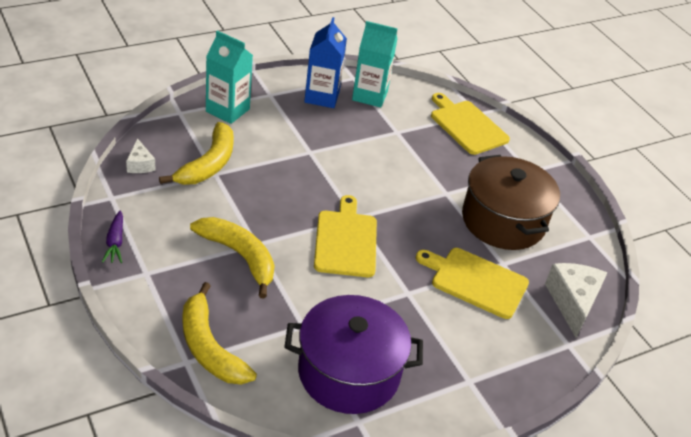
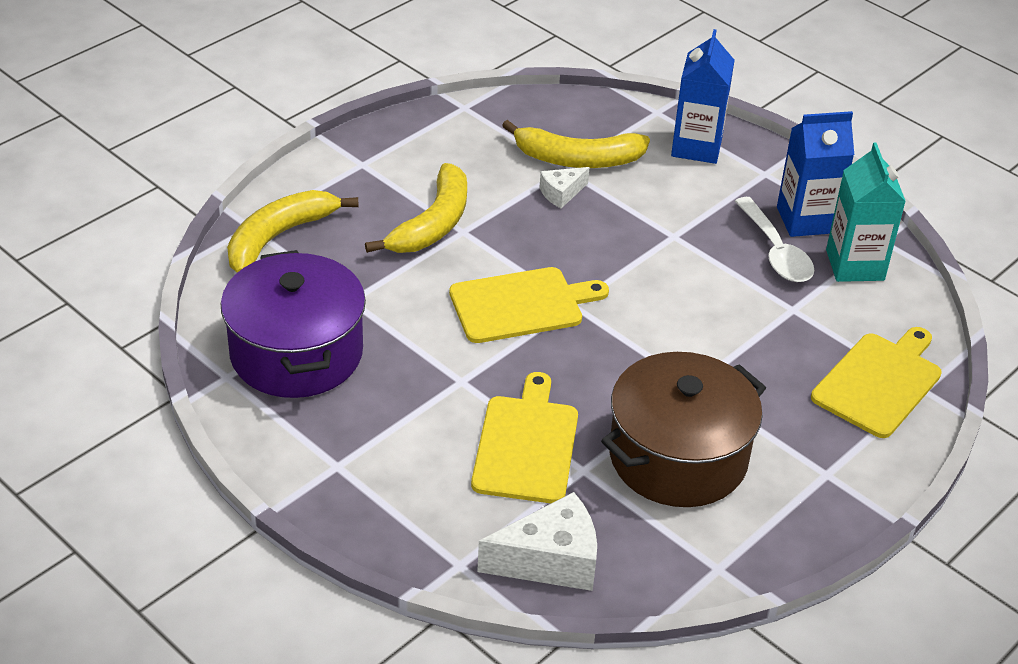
camera: 75 degrees right, 0 degrees up
(115, 242) = (395, 130): purple carrot -> none
(140, 164) = (535, 110): white cheese -> white cheese (561, 193)
(227, 110) = (696, 147): turquoise carton -> blue carton
(344, 118) = (775, 251): none -> white spoon

